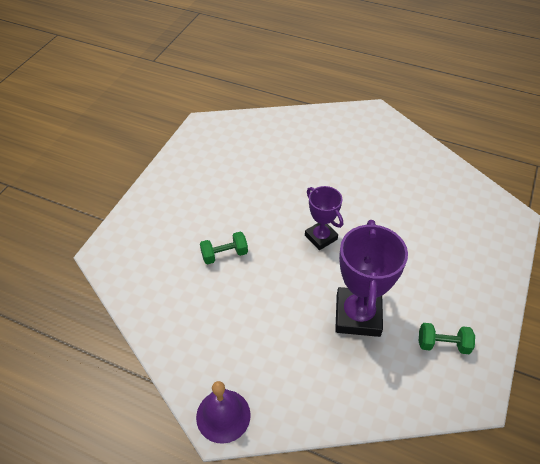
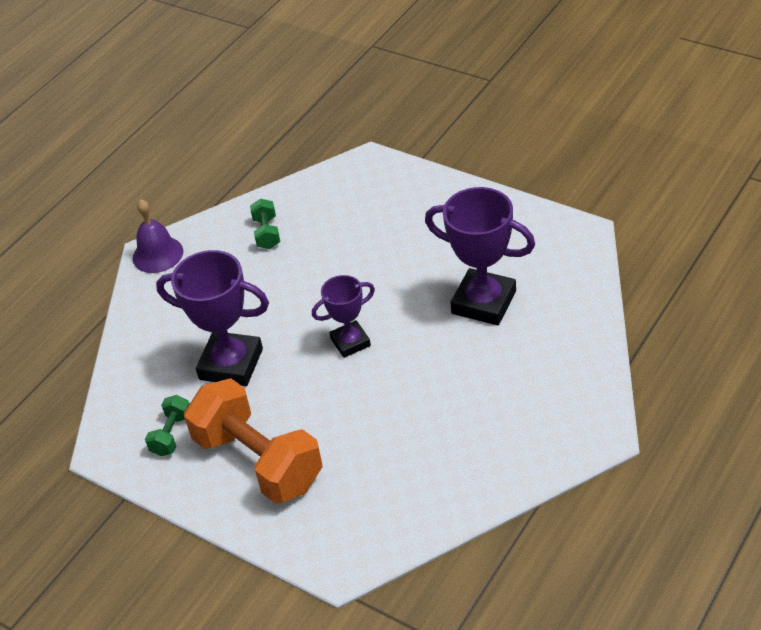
camera: 105 degrees right, 5 degrees down
(224, 254) = (344, 255): green dumbbell -> green dumbbell (267, 233)
(272, 167) = (484, 302): none -> purple trophy
(448, 276) = (259, 461): none -> orange dumbbell

